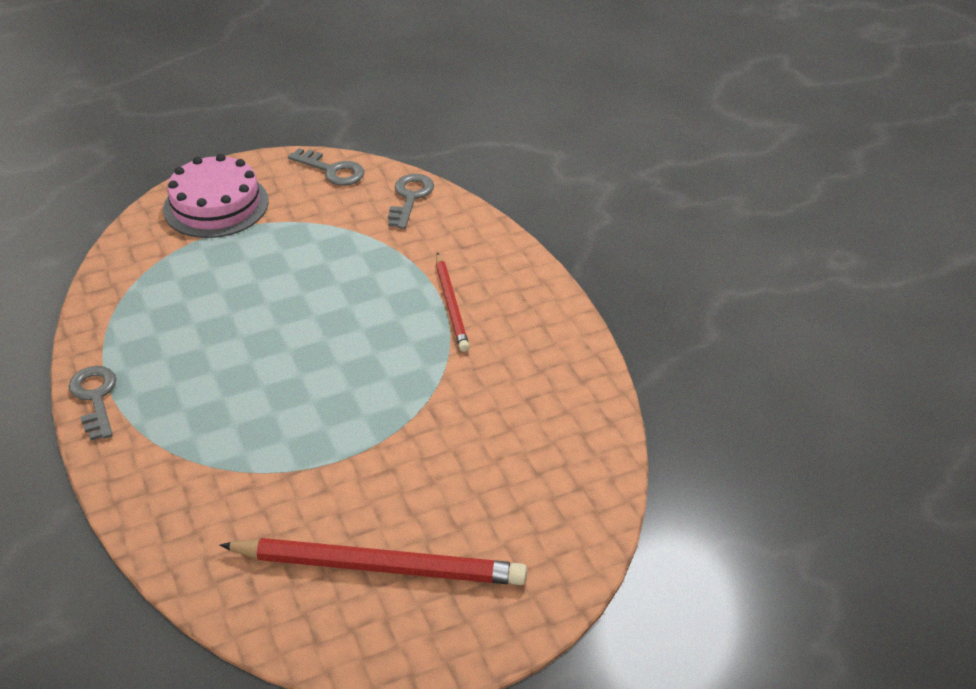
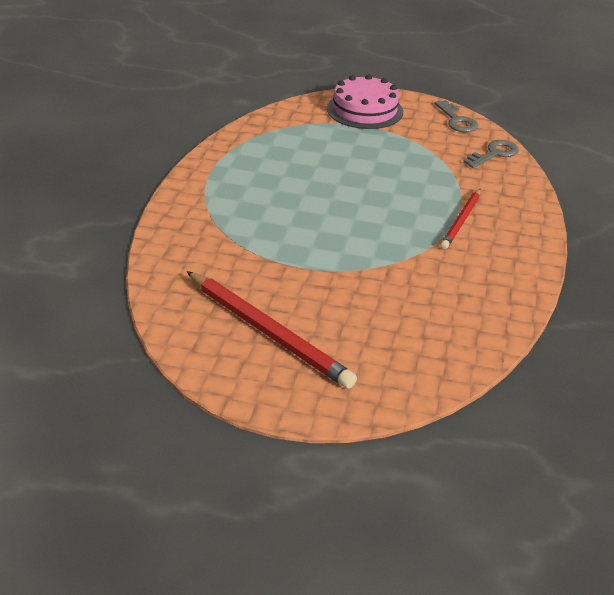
camera: 35 degrees right, 5 degrees down
(95, 398) = (198, 173): grey key -> none

